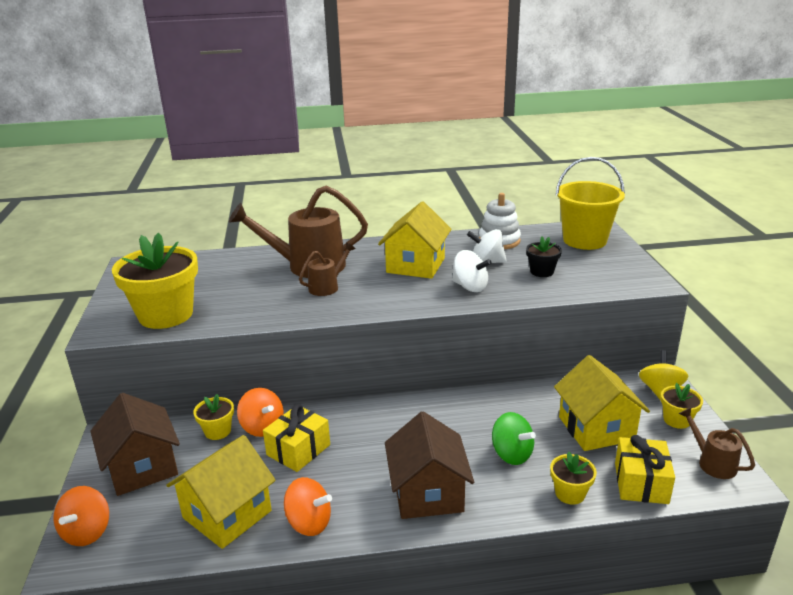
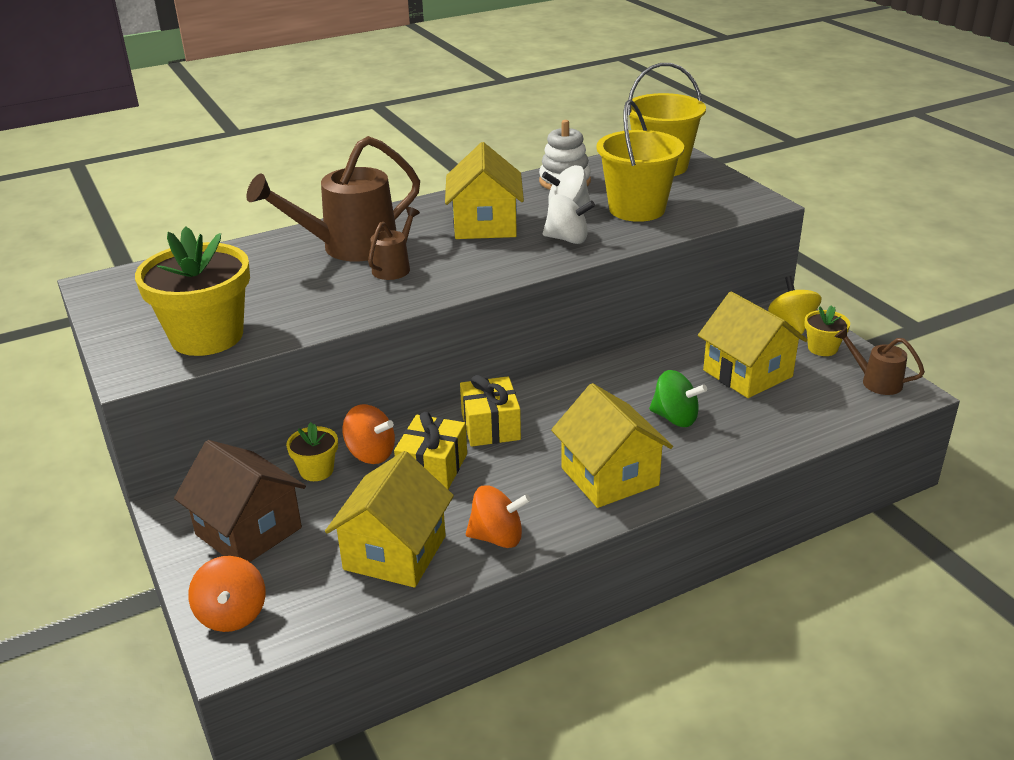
camera: 20 degrees left, 5 degrees up
(428, 493) = (609, 476): brown house -> yellow house
(542, 272) = (637, 209): black flower pot -> yellow bucket
(570, 493) = (756, 442): yellow flower pot -> none
(641, 483) = (819, 416): yellow gift -> yellow gift (490, 426)

